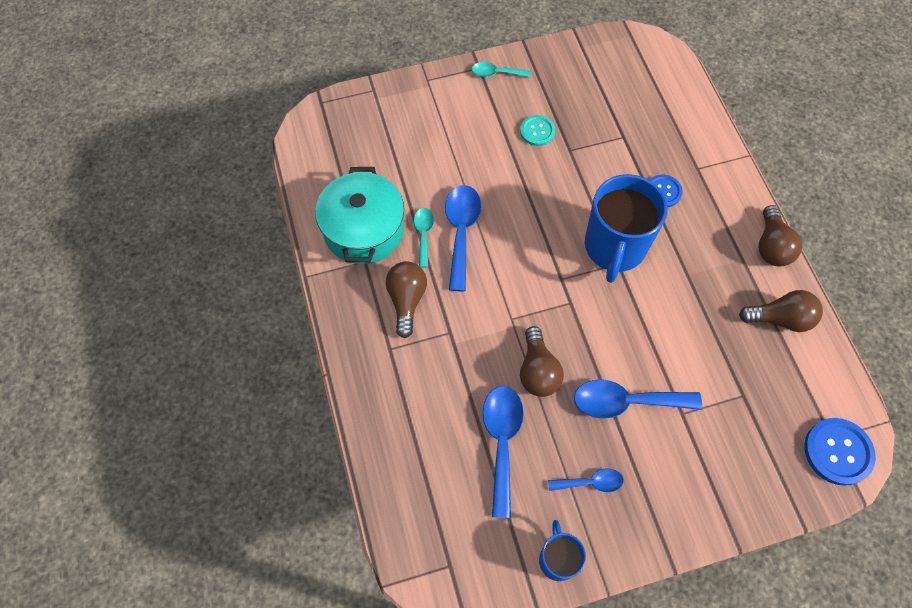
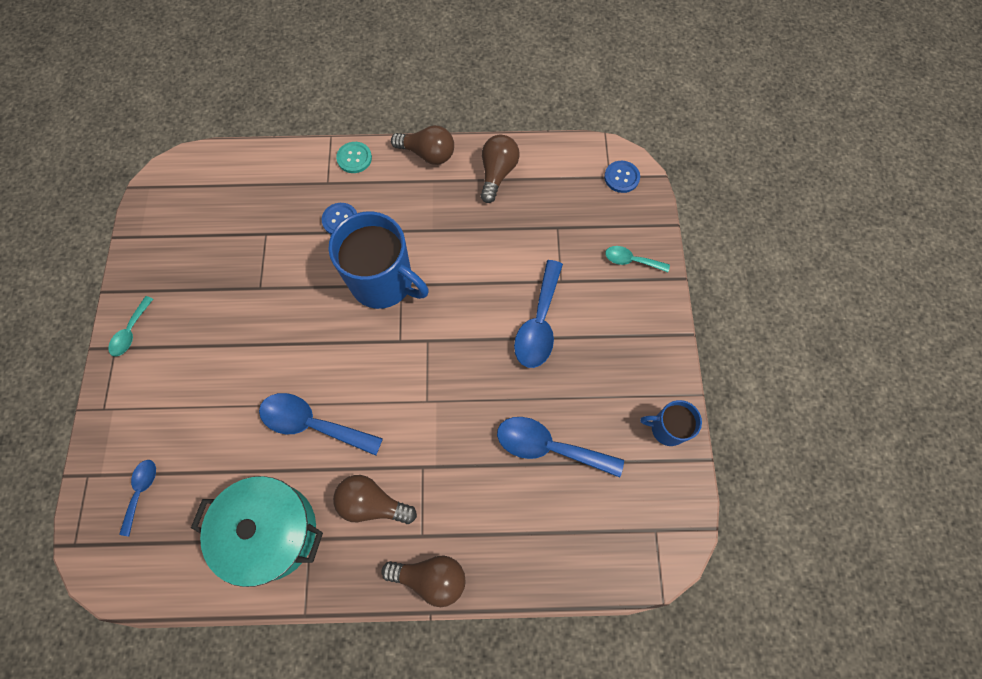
camera: 75 degrees left, 5 degrees up
(423, 234) = (300, 465): turquoise spoon -> turquoise spoon (631, 260)
(537, 131) = (223, 312): turquoise button -> turquoise button (354, 158)
(537, 371) = (487, 392): brown light bulb -> brown light bulb (430, 578)
(591, 482) = (605, 378): blue spoon -> blue spoon (141, 491)
(838, 452) = (621, 177): blue button -> blue button, size x0.63

